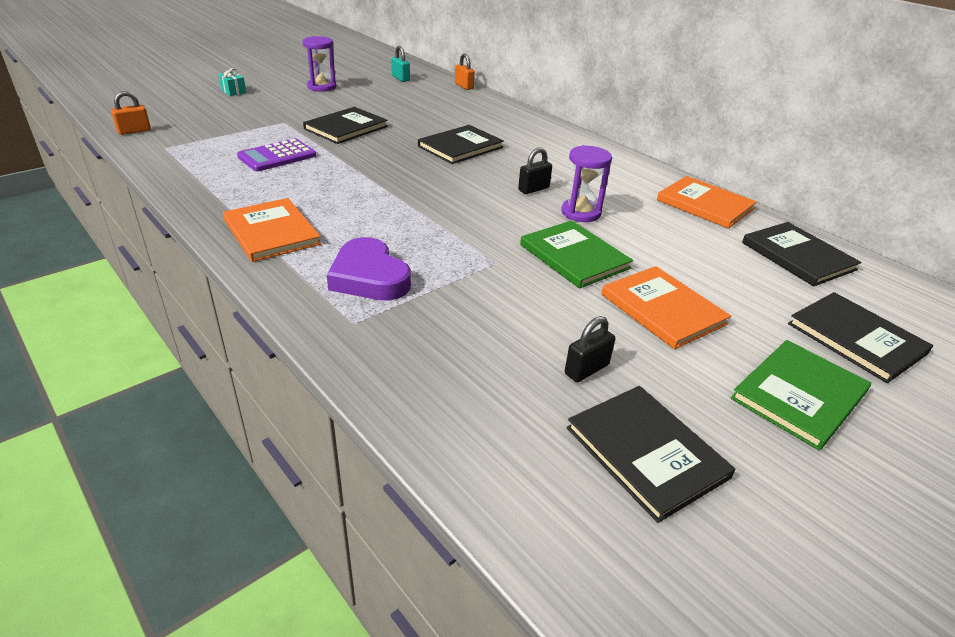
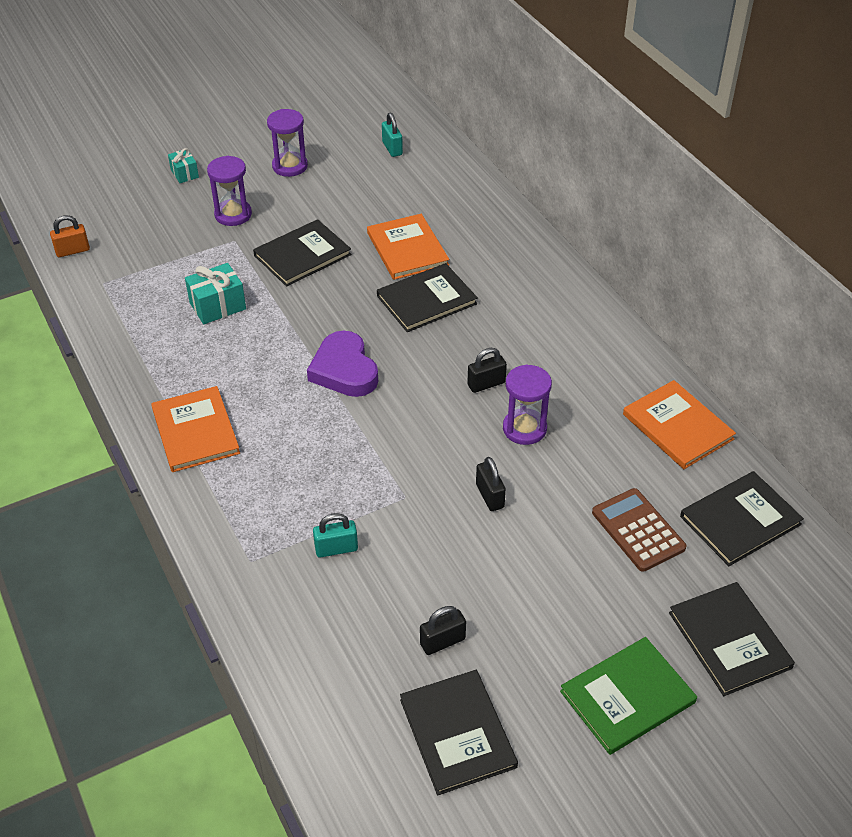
camera: 15 degrees right, 10 degrees up
(277, 156) = (217, 306): purple calculator -> turquoise gift
(280, 110) = (233, 214): none -> purple hourglass
(369, 277) = (277, 504): purple heart -> purple heart (344, 370)
(442, 305) = (336, 549): none -> turquoise padlock
(464, 86) = (469, 169): orange padlock -> none
(574, 256) = (490, 496): green book -> black padlock
(663, 309) = (549, 578): orange book -> orange book (407, 249)
(719, 269) = (638, 530): none -> brown calculator
(798, 256) = (740, 520): black book -> black book turned 75 degrees clockwise

